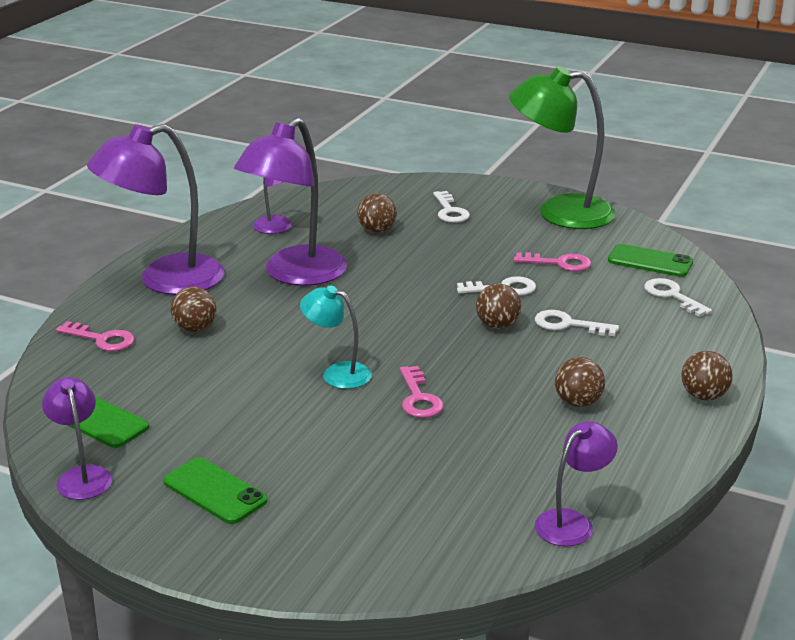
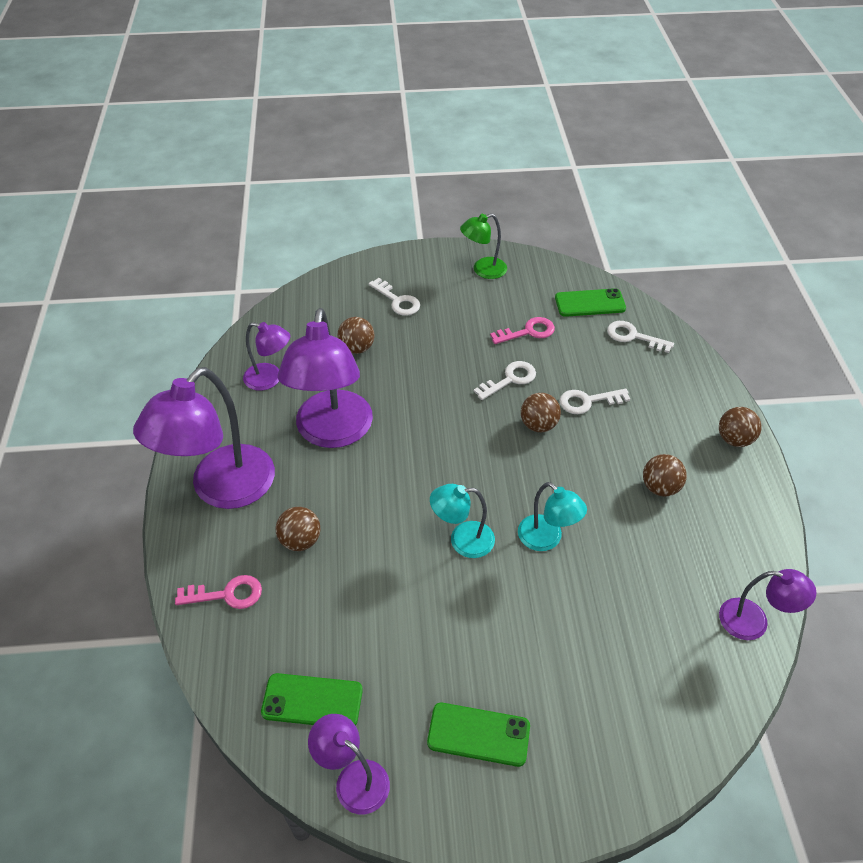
camera: 30 degrees left, 20 degrees up
(419, 398) = (547, 539): pink key -> turquoise lamp
(559, 212) = (483, 270): green lamp -> green lamp, size x0.52
(572, 522) = (754, 622): purple lamp -> purple lamp turned 90 degrees clockwise

